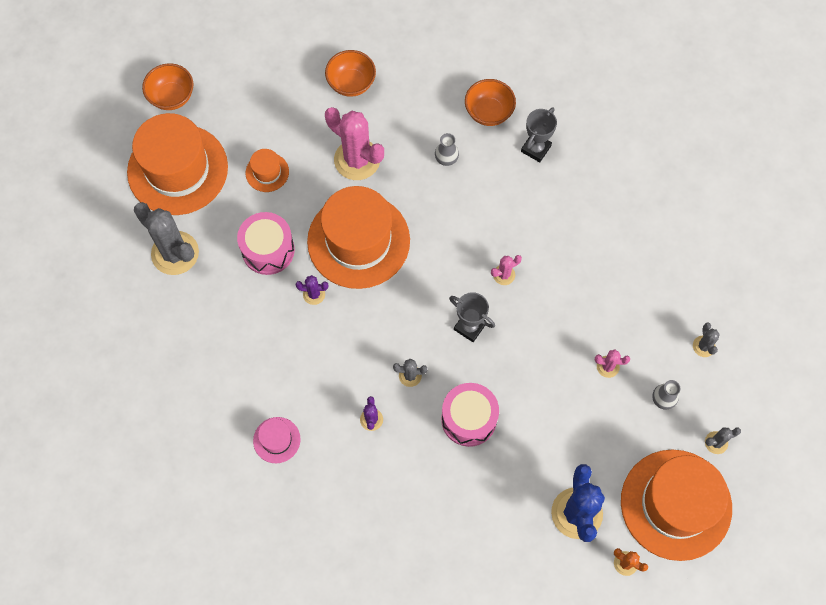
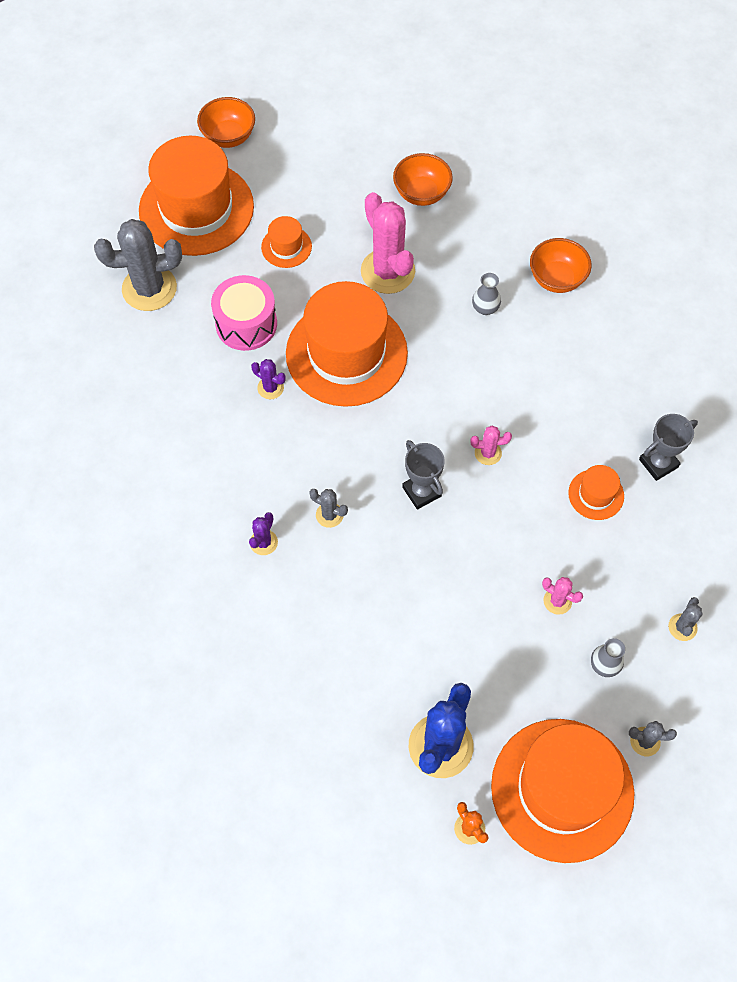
camera: 25 degrees right, 5 degrees down
(175, 253) = (149, 288): grey cactus -> grey cactus turned 75 degrees counterclockwise
(276, 440) = (152, 519): pink hat -> none
(469, 419) = (370, 589): pink drum -> none
(536, 148) = (591, 336): grey trophy -> grey trophy (658, 463)
(597, 272) = (596, 494): none -> orange hat

